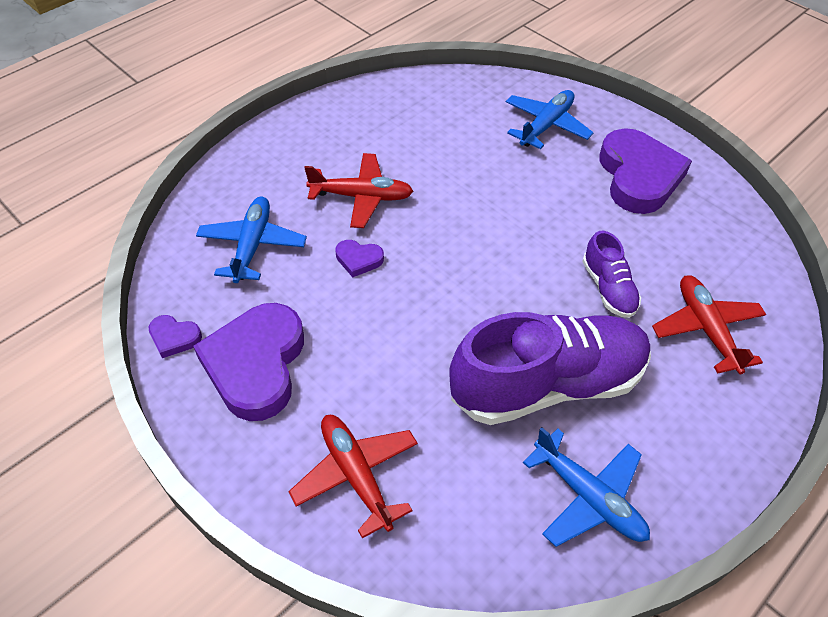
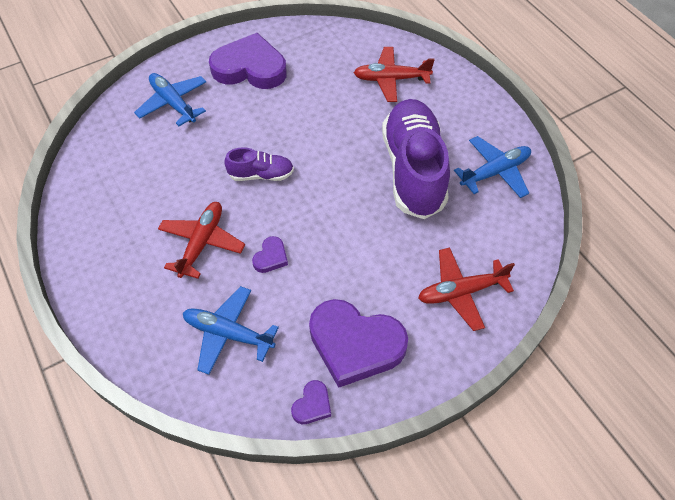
camera: 75 degrees left, 5 degrees up
(608, 288) = (345, 116): purple shoe -> purple shoe (261, 174)

